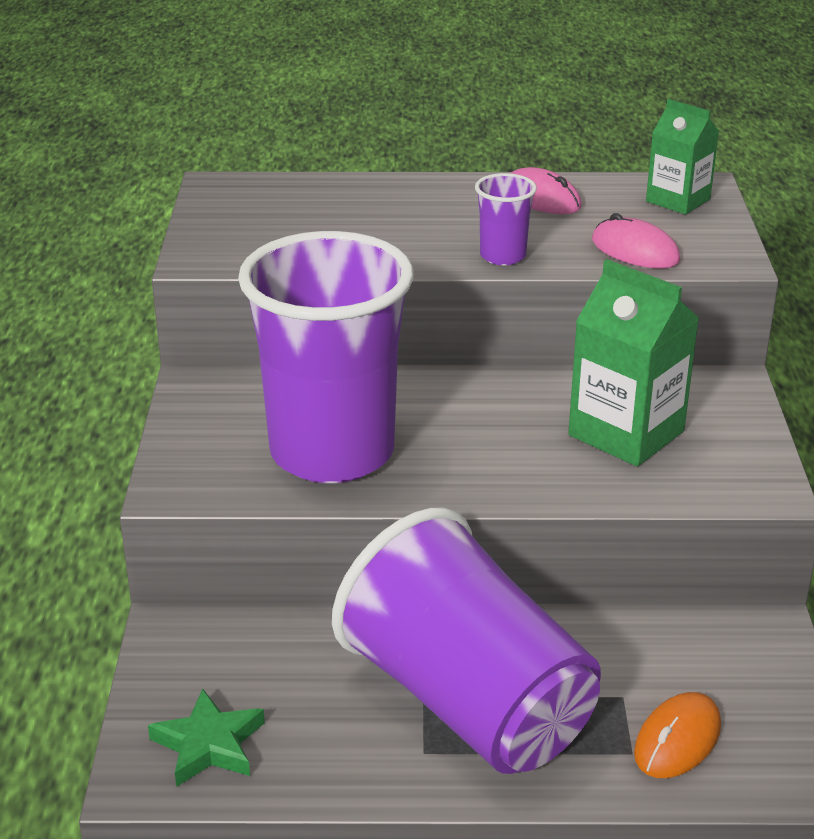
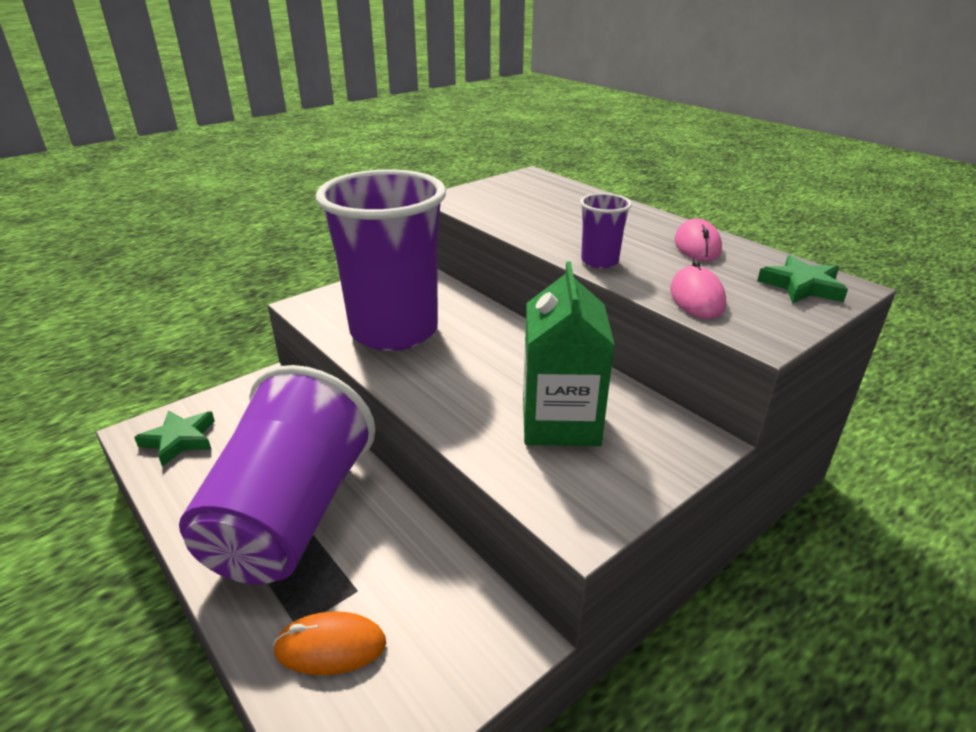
camera: 50 degrees right, 0 degrees up
(678, 200) = (802, 286): green carton -> green star

